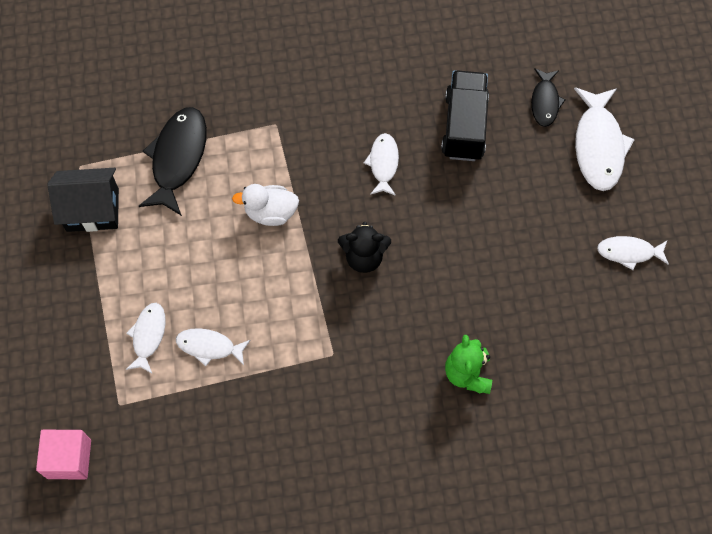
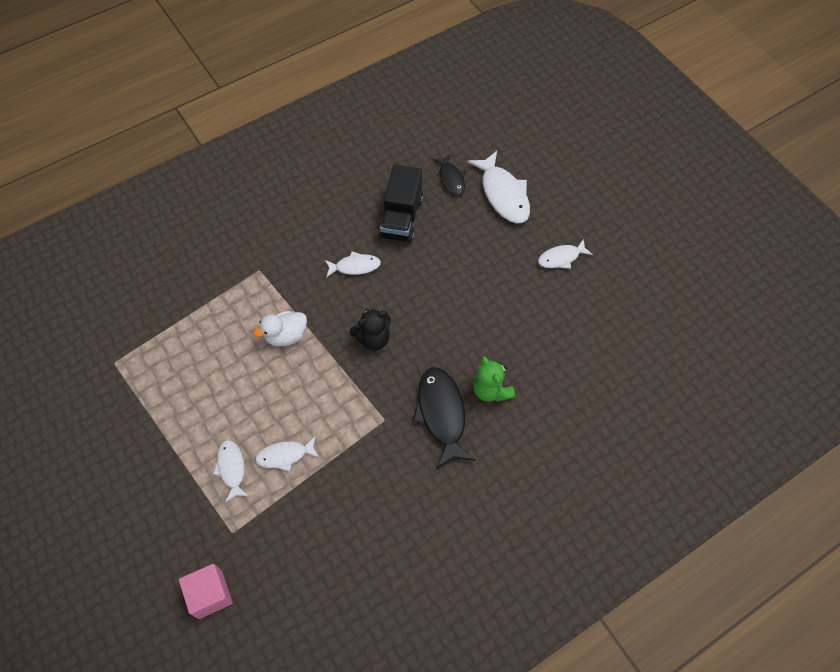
camera: 25 degrees left, 5 degrees down
(92, 210) = (140, 391): black house -> none
(178, 158) = (193, 325): black fish -> black fish (441, 414)
(383, 163) = (355, 266): white fish -> white fish turned 105 degrees clockwise
(464, 126) = (401, 217): black truck -> black truck turned 150 degrees counterclockwise

